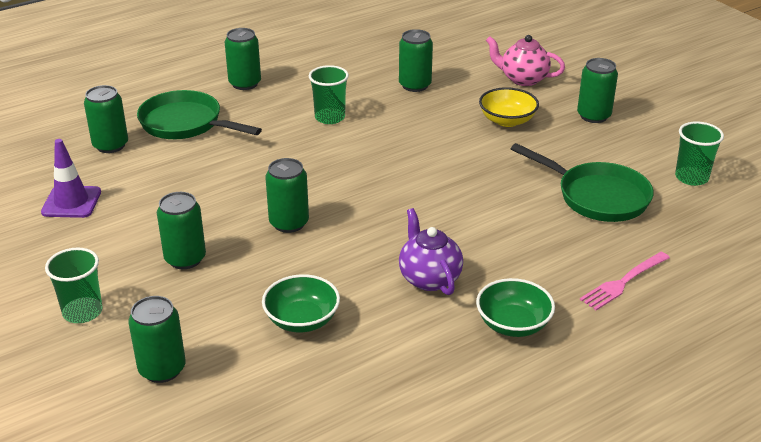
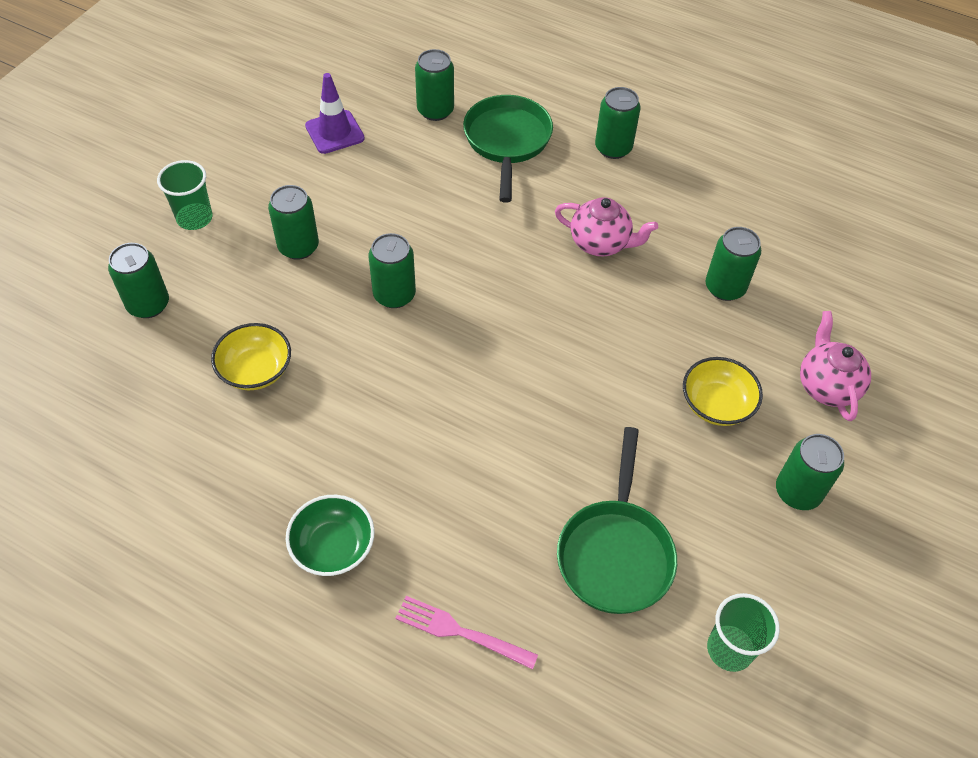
camera: 60 degrees right, 20 degrees up
(302, 320) = (256, 370): green bowl -> yellow bowl
(330, 117) = (600, 243): green cup -> pink teapot
(429, 278) = (369, 445): purple teapot -> none

